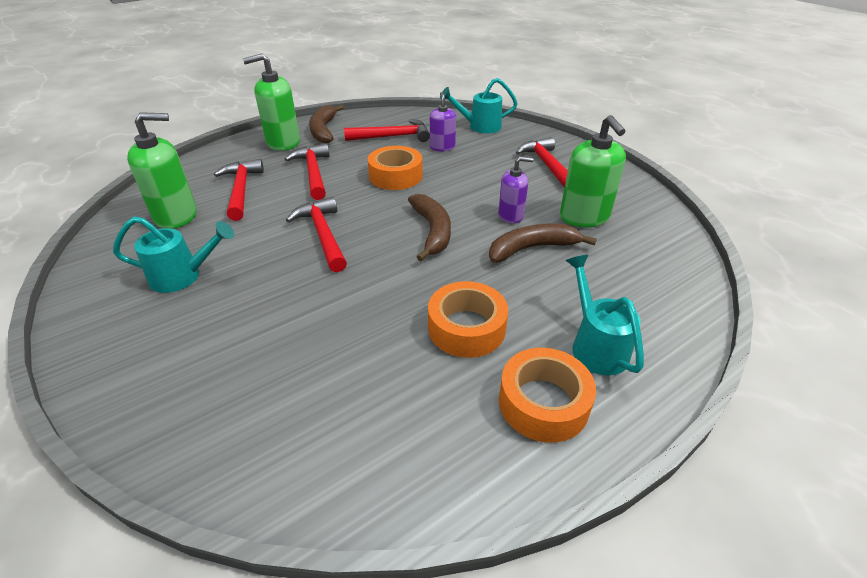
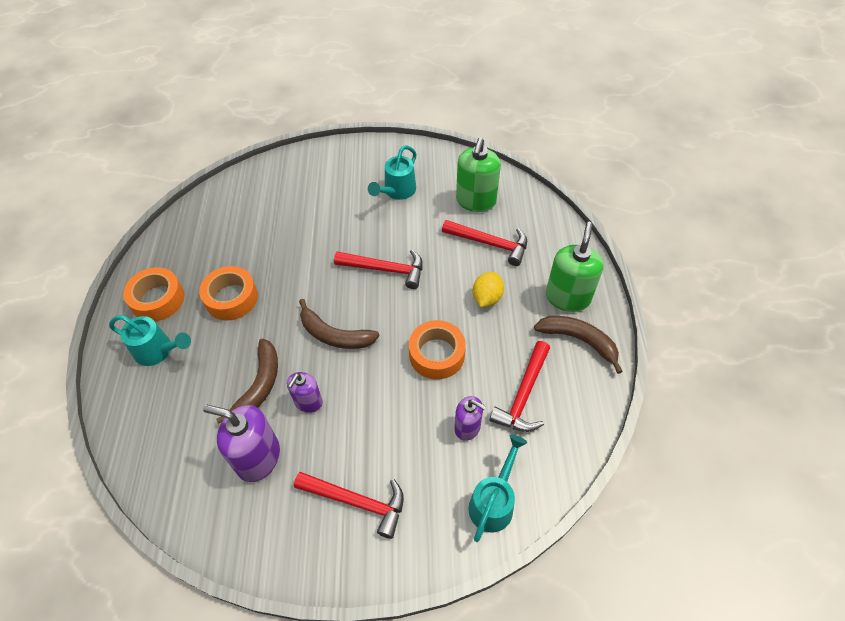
camera: 125 degrees right, 15 degrees up
(313, 173) = (487, 298): red hammer -> yellow lemon
(584, 217) = (258, 457): green soap dispenser -> purple soap dispenser

